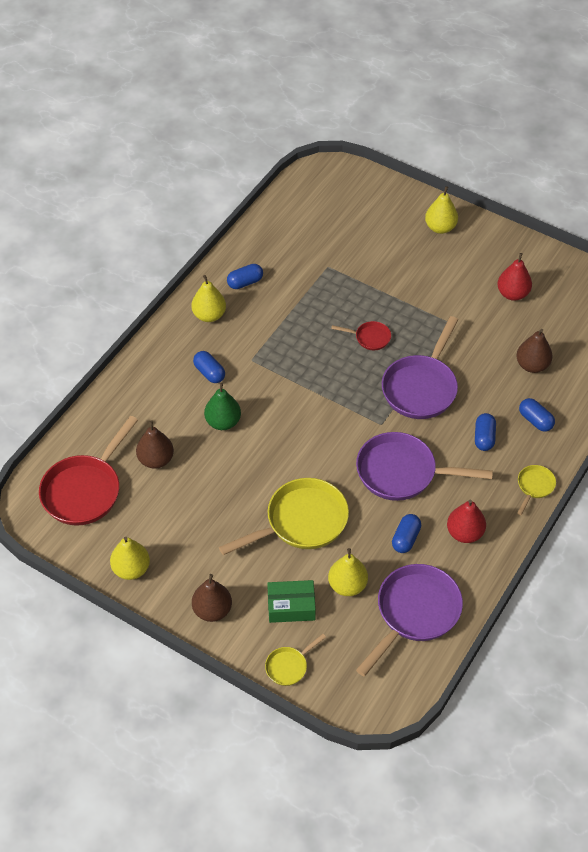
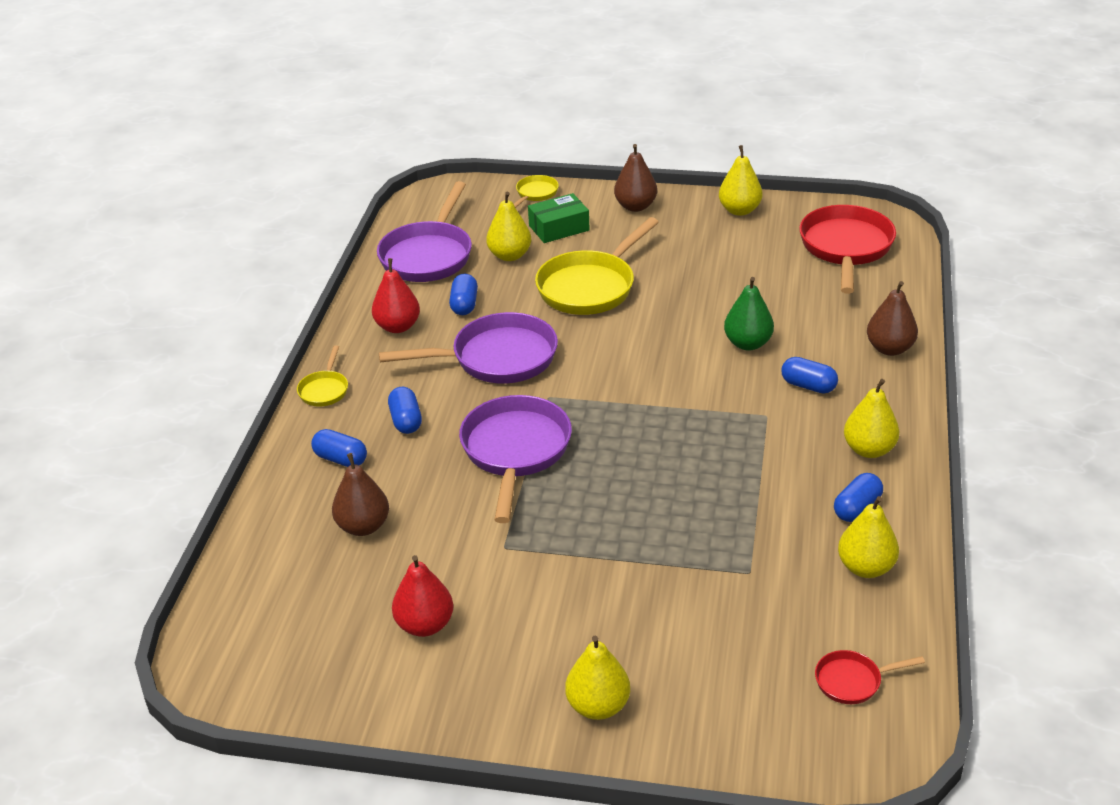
camera: 160 degrees right, 15 degrees down
(156, 460) = (794, 291): brown pear -> brown pear (889, 349)
(266, 250) = (865, 567): none -> yellow pear
(370, 338) = (621, 490): red pan -> red pan (852, 681)

